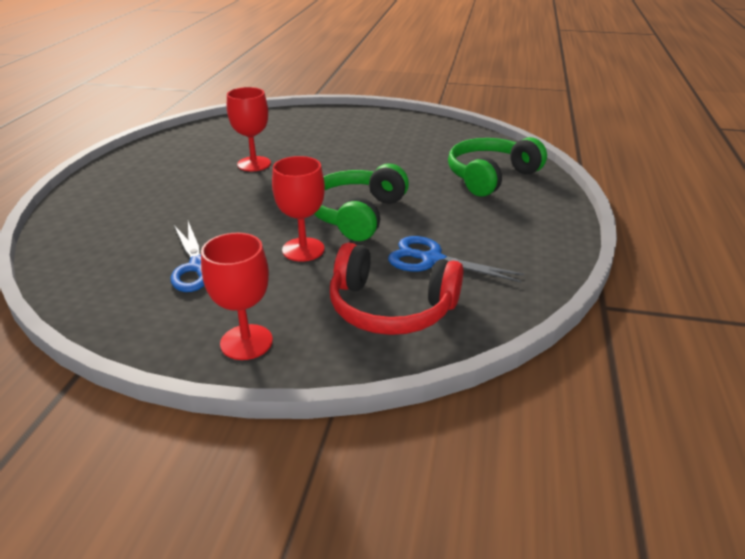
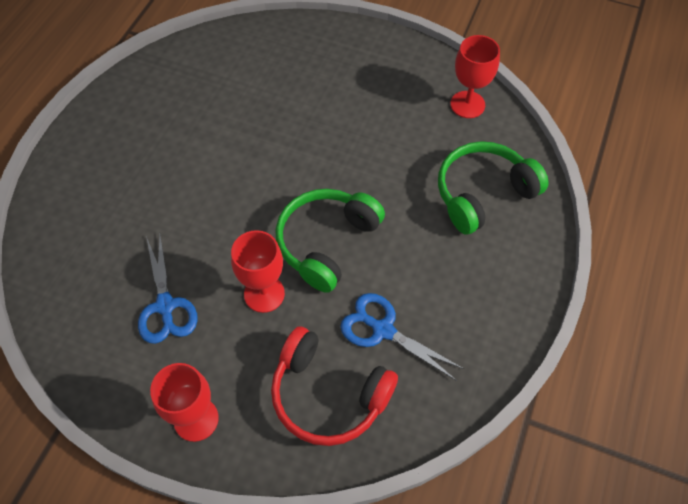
camera: 10 degrees right, 25 degrees up
(254, 164) = (236, 132): red goblet -> red goblet (467, 104)

